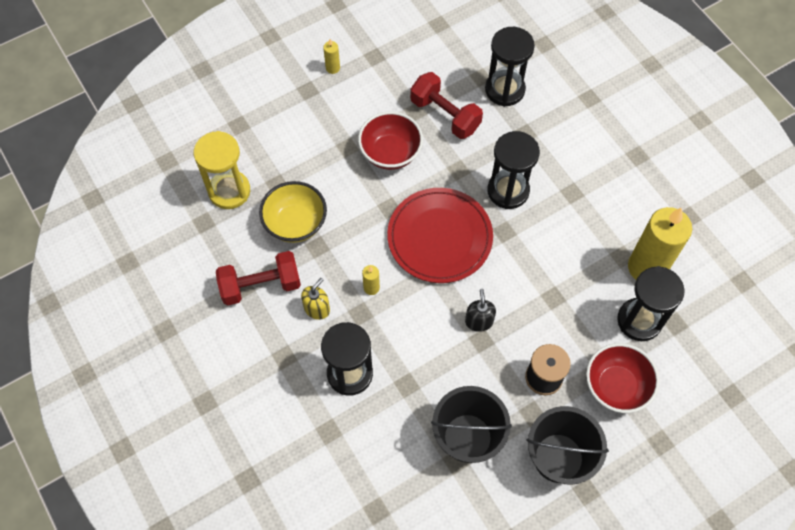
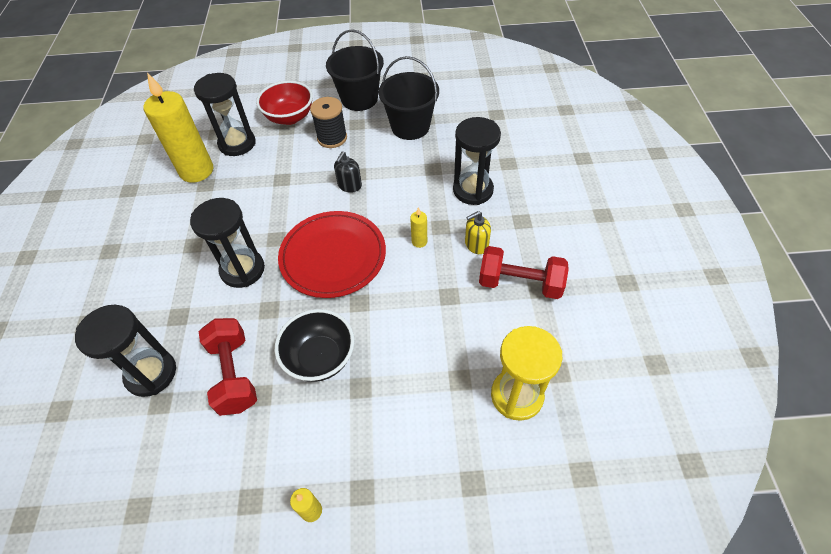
camera: 150 degrees left, 10 degrees down
(295, 223) = (459, 327): yellow bowl -> none
(390, 153) = (320, 358): red bowl -> black bowl

